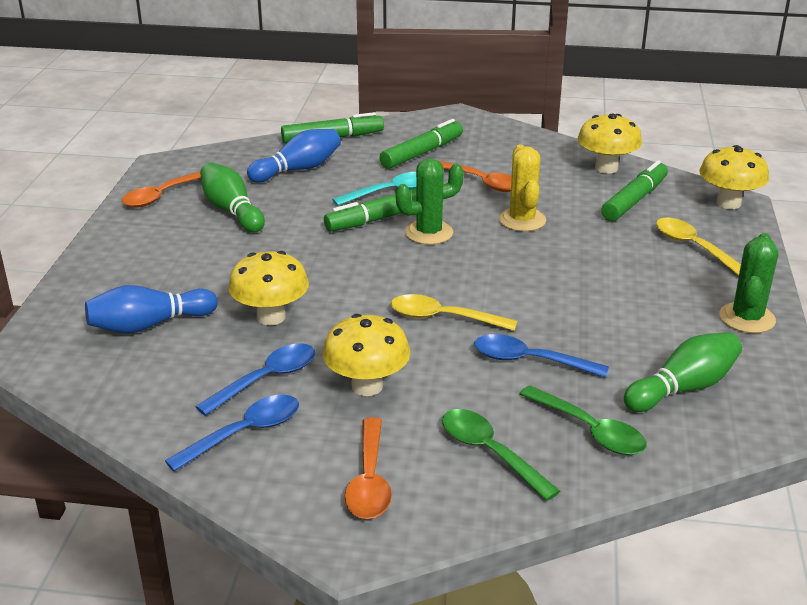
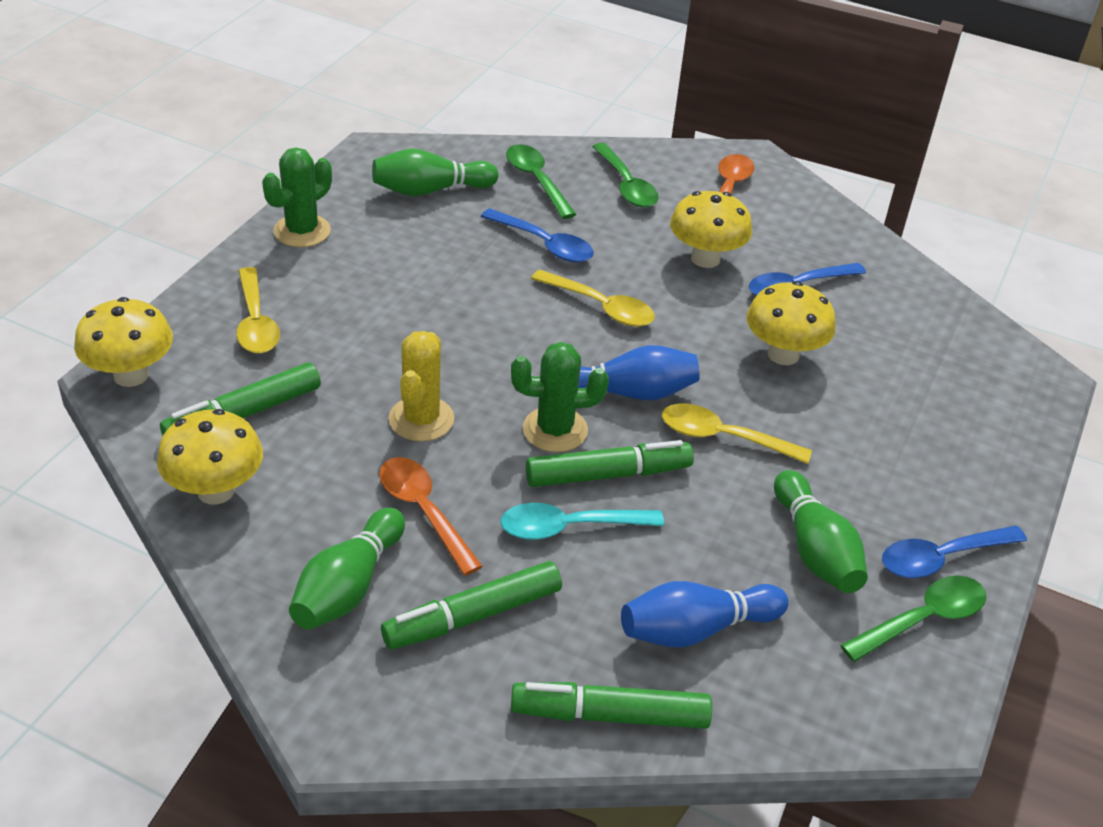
camera: 165 degrees left, 10 degrees up
(149, 325) = (917, 378): blue bowling pin -> blue bowling pin (628, 393)
(162, 195) = (923, 619): orange spoon -> green spoon
(245, 433) = (822, 246): blue spoon -> blue spoon (941, 558)
(307, 253) = (722, 437): none -> yellow spoon
(495, 150) = (348, 587): none -> green bowling pin

